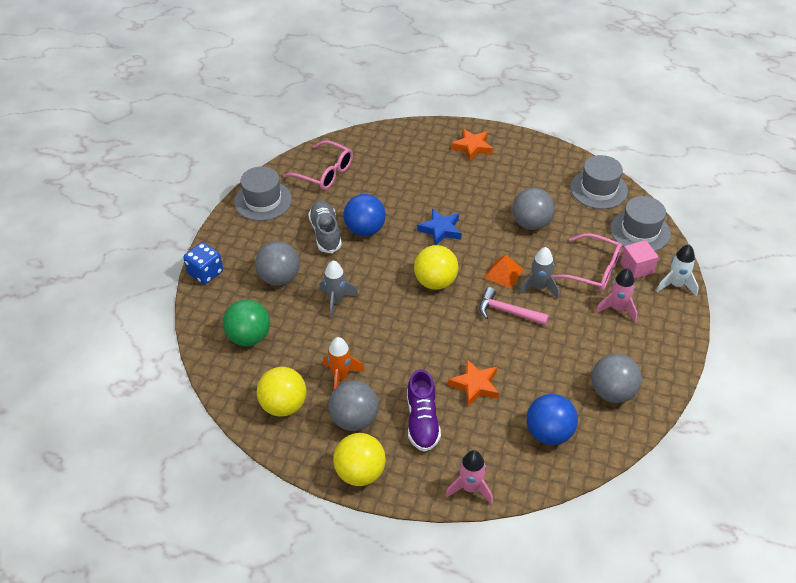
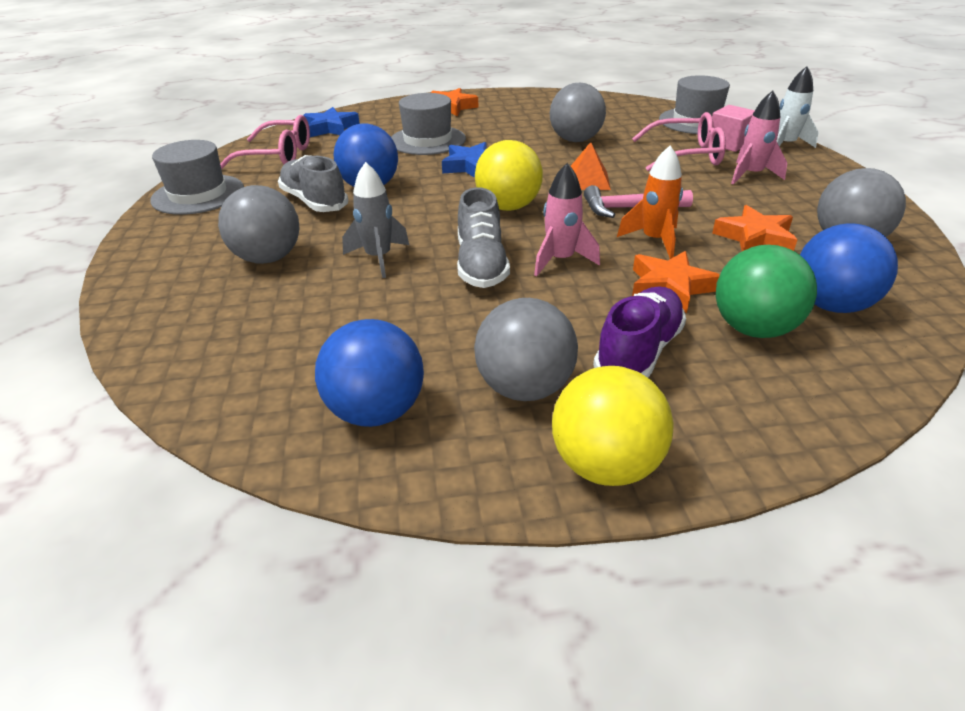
camera: 25 degrees left, 10 degrees down
(205, 273) = (130, 283): blue dice -> none
(249, 337) = (251, 337): green ball -> green ball (753, 328)
(283, 405) = (376, 411): yellow ball -> blue ball
(341, 376) = (454, 339): orange rocket -> orange rocket (654, 240)
(374, 148) = (331, 128): none -> blue star
(387, 328) = (481, 265): none -> grey shoe
(422, 421) = (638, 352): purple shoe -> purple shoe turned 120 degrees counterclockwise
(470, 488) = (812, 414): pink rocket -> pink rocket (560, 260)
(539, 287) = (642, 181): grey rocket -> none
(559, 367) = (755, 238): none -> orange star
(598, 189) = (618, 106): grey hat -> grey hat (427, 140)

